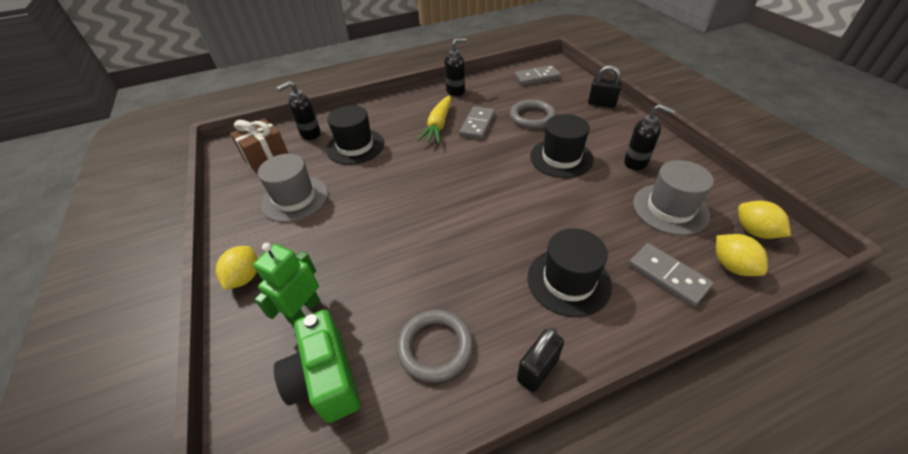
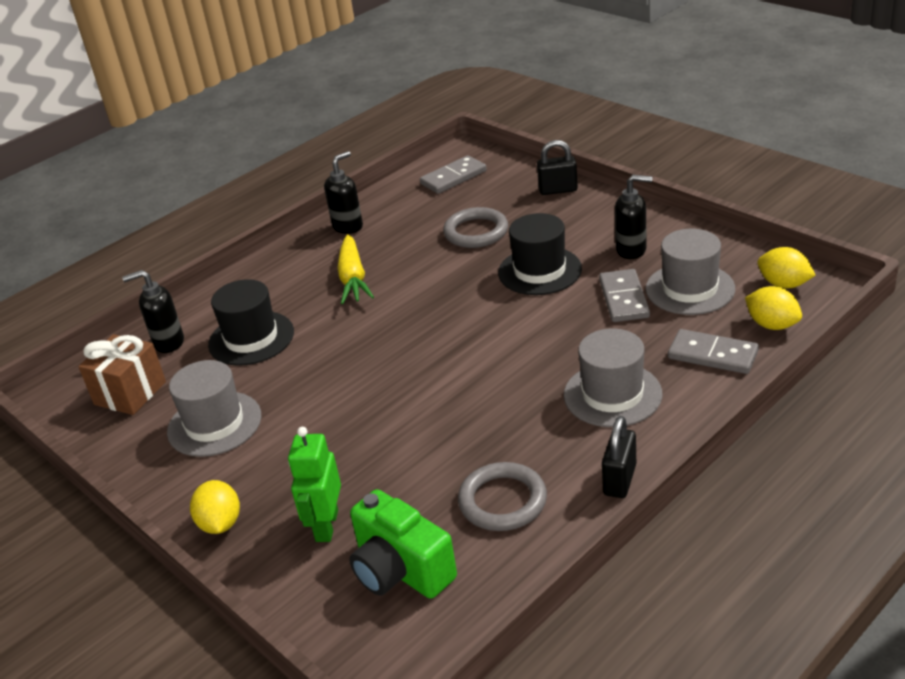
camera: 20 degrees left, 10 degrees down
(310, 134) = (168, 343): black soap dispenser -> black soap dispenser turned 45 degrees clockwise
(477, 124) = (407, 262): grey domino -> grey domino (623, 299)
(568, 281) = (612, 394): black hat -> grey hat

